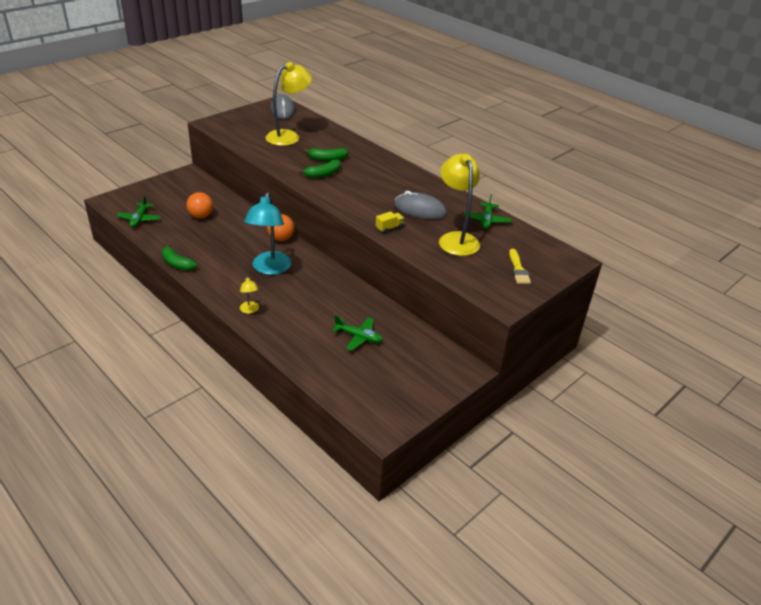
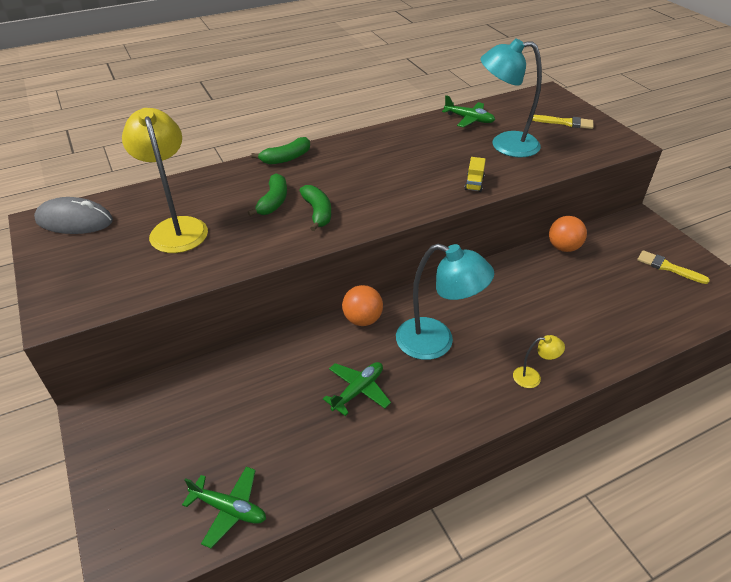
camera: 70 degrees left, 5 degrees up
(177, 264) = (398, 457): green banana -> green banana (286, 158)
(201, 216) = (260, 409): orange ball -> orange ball (563, 247)
(358, 337) = (590, 284): green plane -> green plane (358, 391)
(389, 228) = (474, 183): yellow truck -> yellow truck turned 150 degrees counterclockwise
(402, 383) = (667, 267): none -> yellow brush
(420, 210) = (436, 155): grey mouse -> none
(456, 239) = (505, 145): yellow lamp -> turquoise lamp

